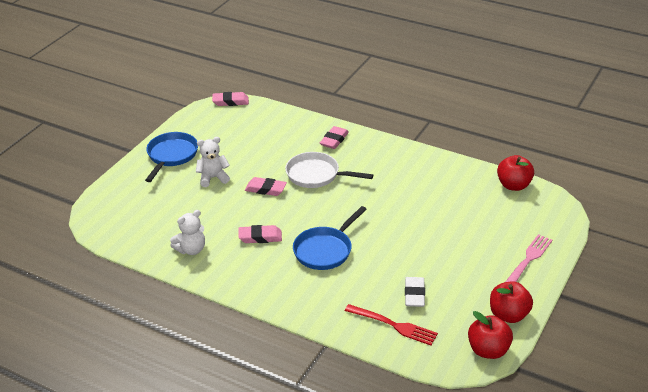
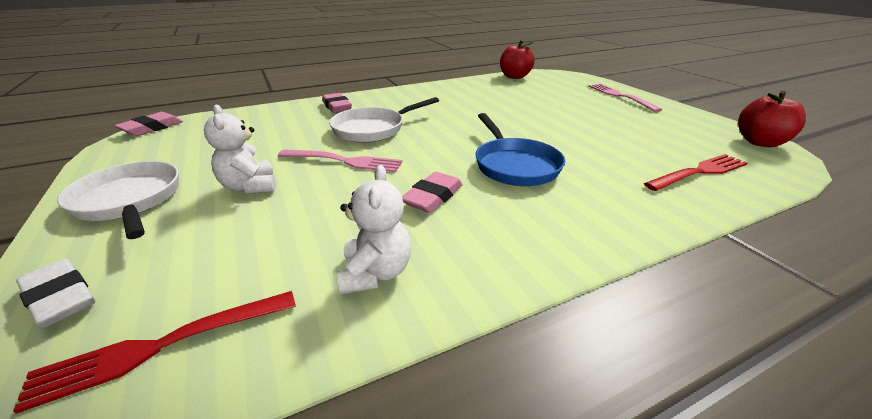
camera: 55 degrees left, 5 degrees down
(122, 226) = (162, 346): none -> red fork
(171, 156) = (129, 201): blue pan -> white pan
(213, 178) = (250, 187): white teddy bear -> white teddy bear turned 45 degrees counterclockwise
(265, 189) = (344, 161): pink eraser -> pink fork
(414, 294) = (643, 146): white eraser -> white eraser (61, 298)
(508, 315) = (700, 121): red apple -> none

